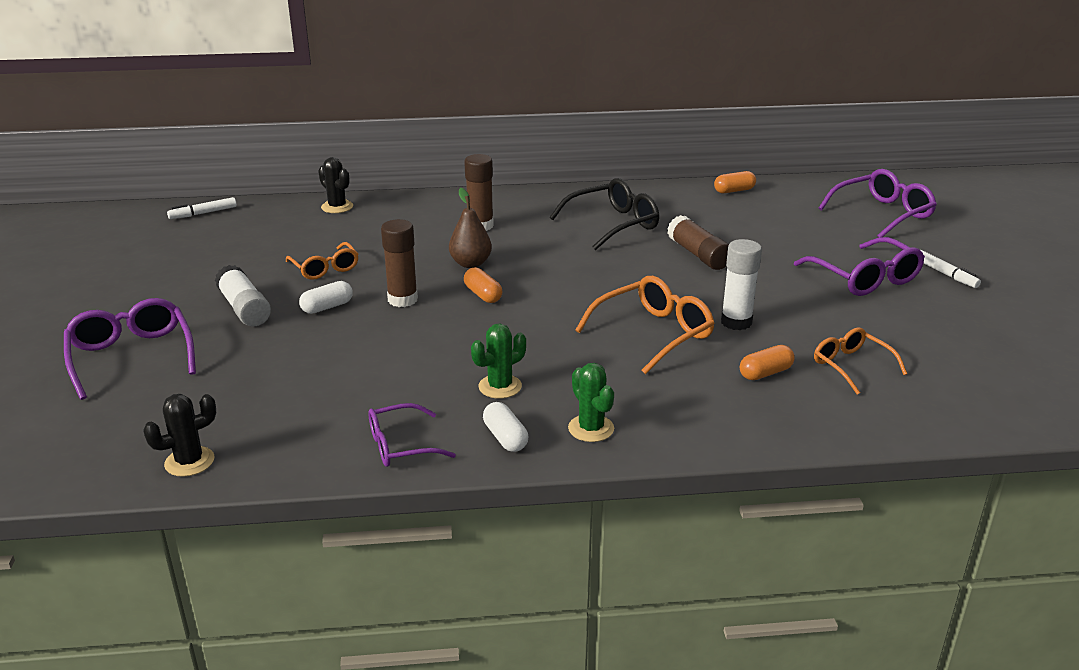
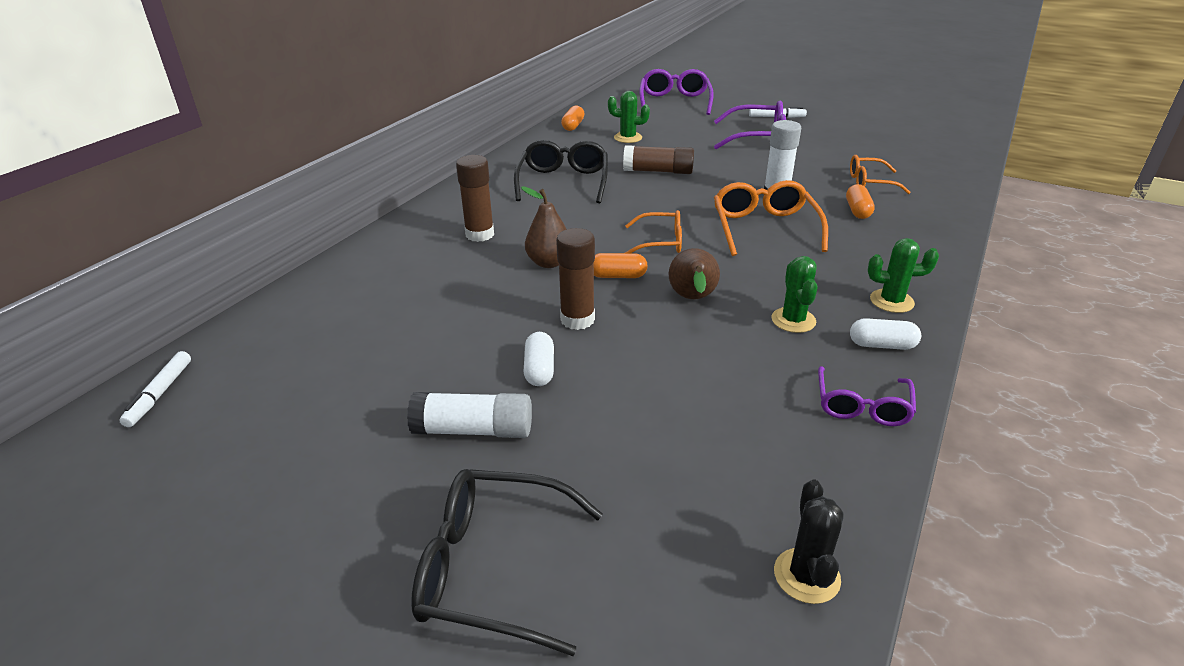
camera: 55 degrees left, 5 degrees up
(131, 356) = (493, 568): purple glasses -> black glasses
(325, 268) = (448, 345): orange glasses -> orange glasses (660, 242)
(337, 207) = (310, 295): black cactus -> none
(483, 334) = (692, 299): none -> brown pear
(750, 220) = (628, 138): none -> green cactus

